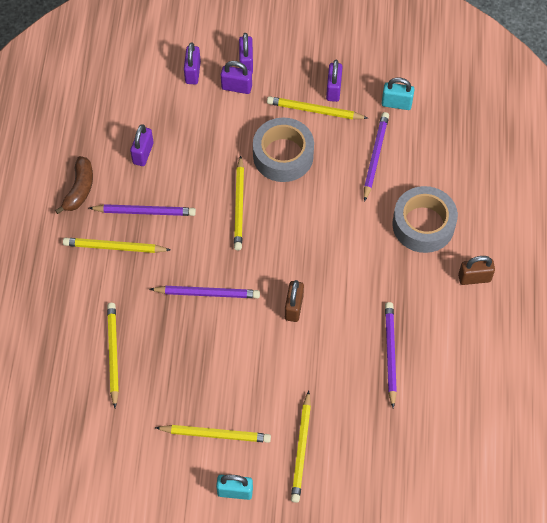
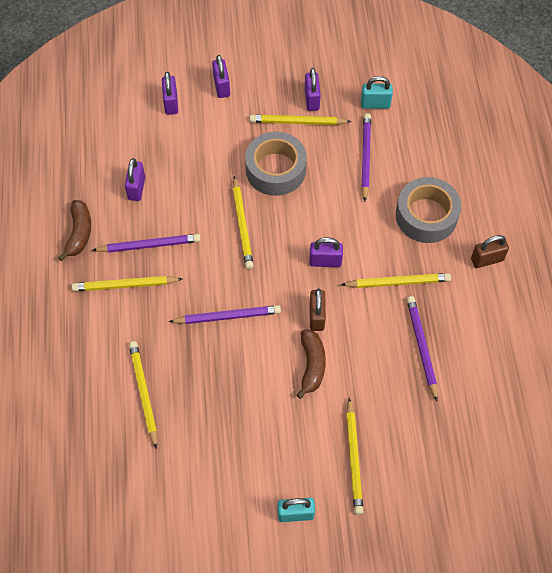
camera: 10 degrees left, 0 degrees up
(216, 435) = (264, 458): yellow pencil -> yellow pencil (398, 282)
(236, 87) = (217, 111): purple padlock -> purple padlock (325, 261)
(279, 353) = (312, 365): none -> brown banana

